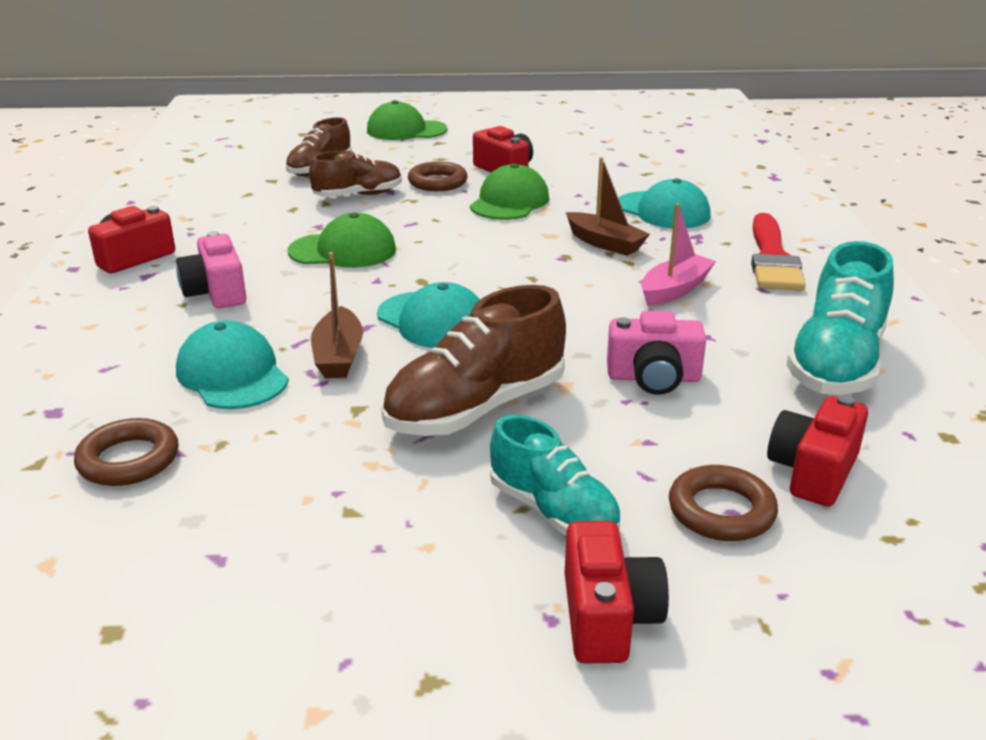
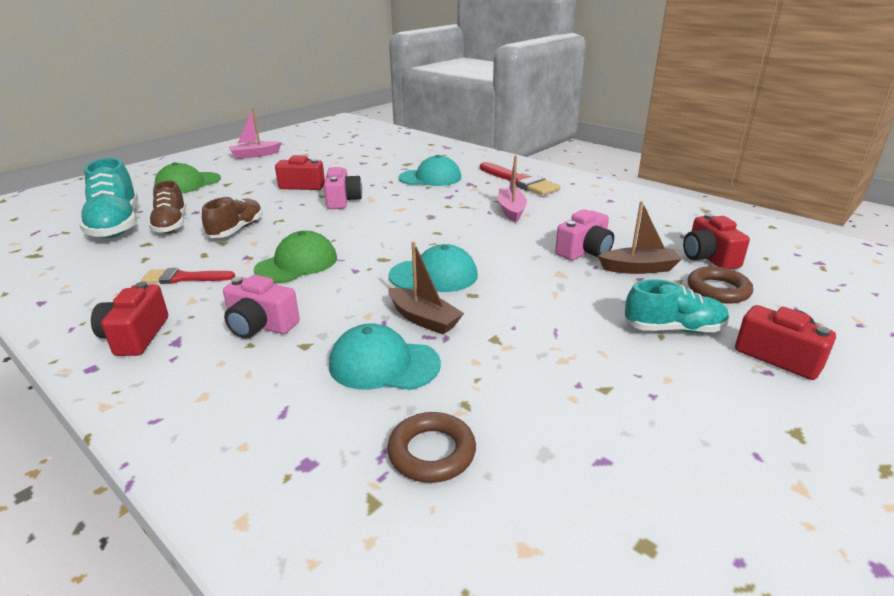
camera: 45 degrees left, 0 degrees up
(242, 224) = (184, 278): none -> red brush
(437, 182) = (275, 205): brown ring -> none
(476, 408) = (548, 305): brown shoe -> none
(509, 202) = (342, 200): green cap -> pink camera
(525, 117) = (255, 155): none -> pink boat
(604, 243) = (436, 202): brown boat -> brown boat (638, 268)
(836, 363) = (629, 213): turquoise shoe -> turquoise shoe (116, 225)

